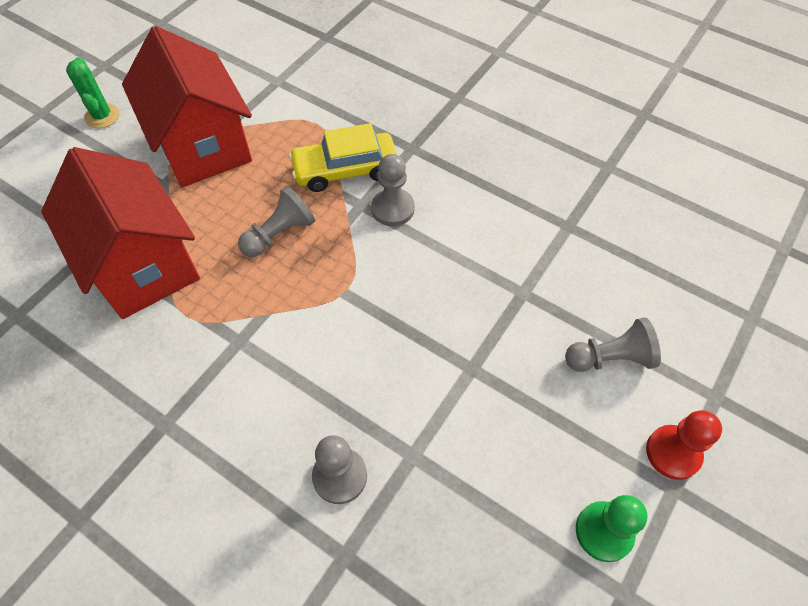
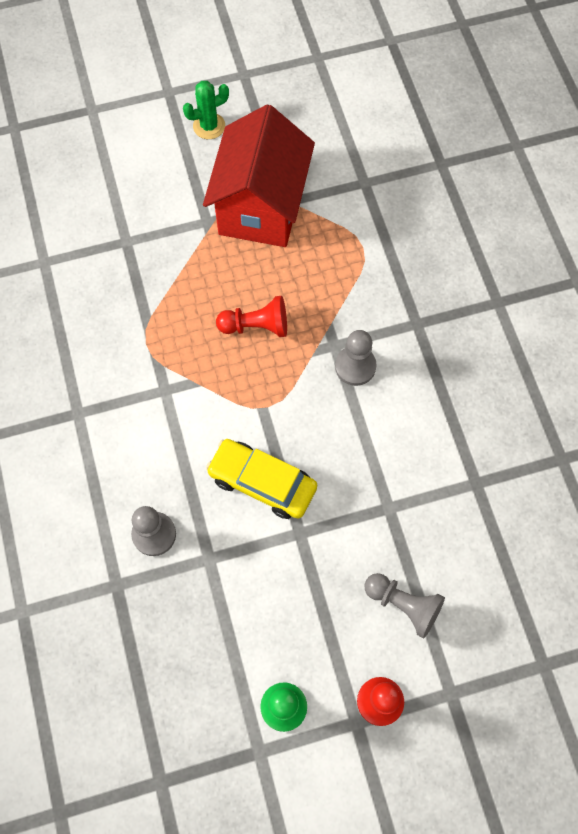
camera: 40 degrees right, 10 degrees up
(102, 116) = (209, 126): green cactus -> green cactus turned 45 degrees clockwise
(142, 265) = (146, 282): red house -> none
(279, 234) = (256, 326): grey pawn -> red pawn
(345, 170) = (348, 306): yellow car -> yellow car (262, 482)

